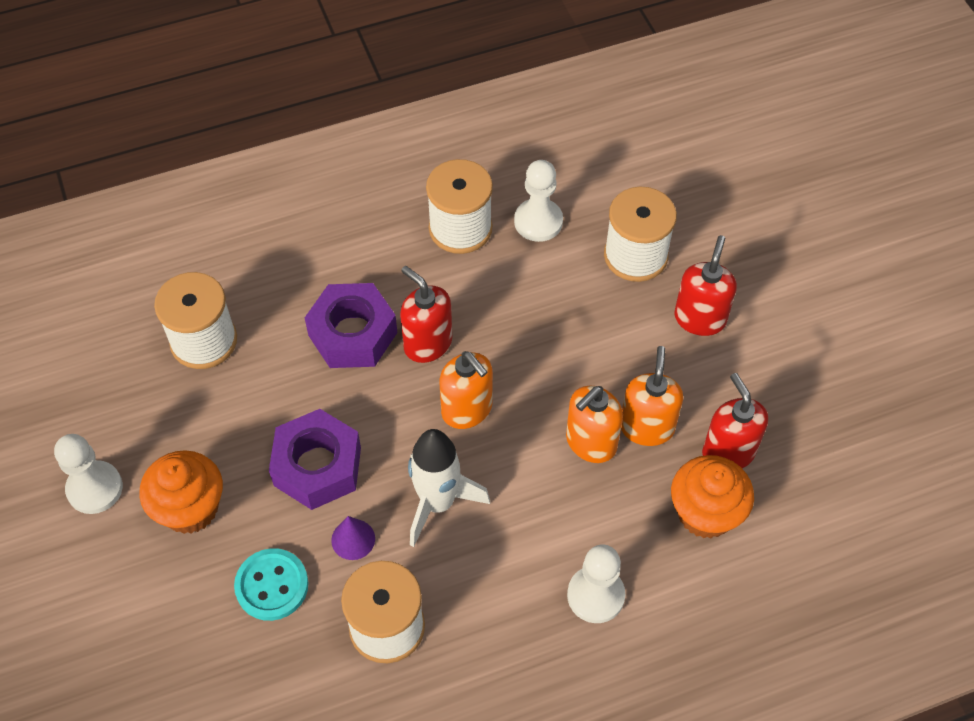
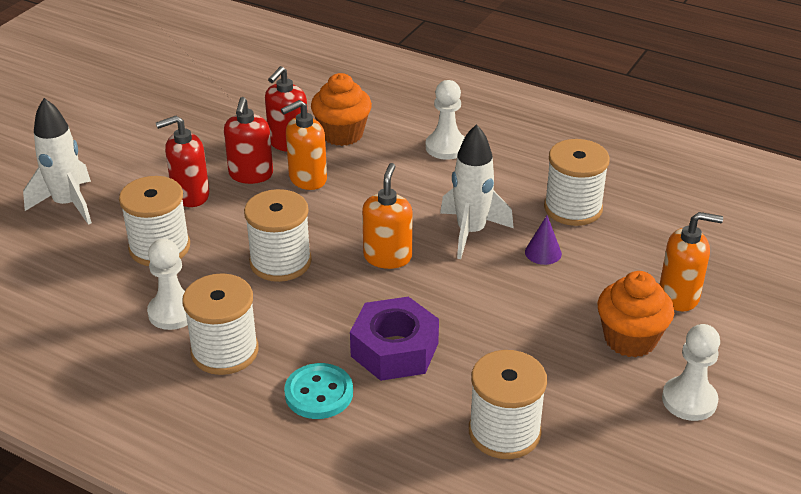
camera: 130 degrees left, 20 degrees down
(272, 585) = (619, 267): turquoise button -> turquoise button (319, 393)
(317, 466) = (518, 299): purple nut -> none
(427, 343) = (356, 306): red soap dispenser -> red soap dispenser (251, 175)
(535, 327) = (280, 262): none -> white spool
(590, 442) = (347, 194): orange soap dispenser -> orange soap dispenser (679, 296)
(762, 224) = (68, 204): none -> white rocket

